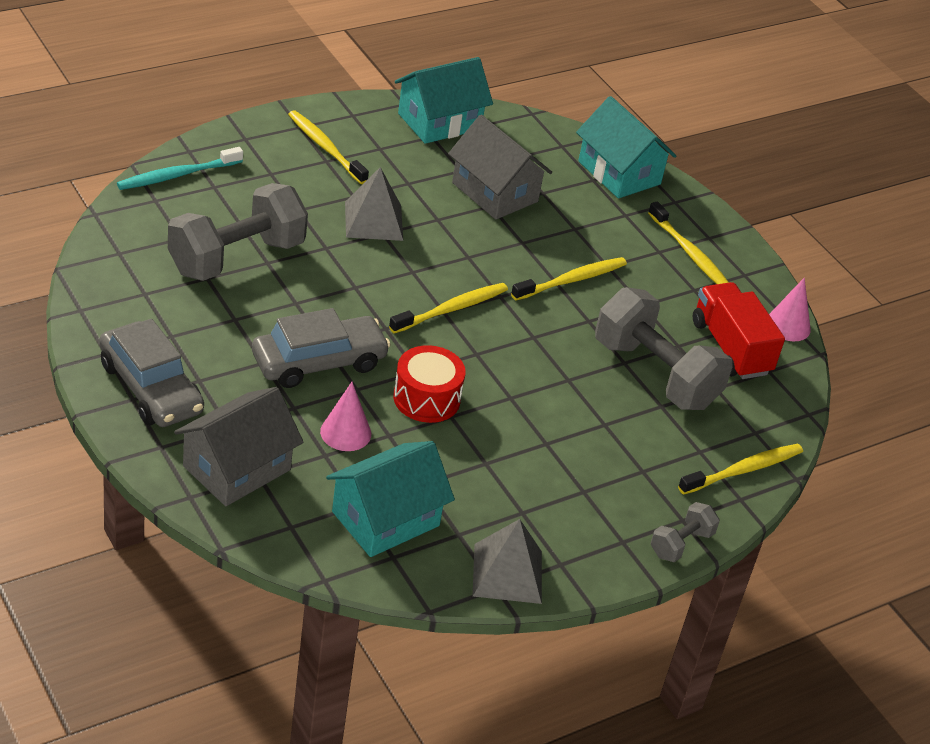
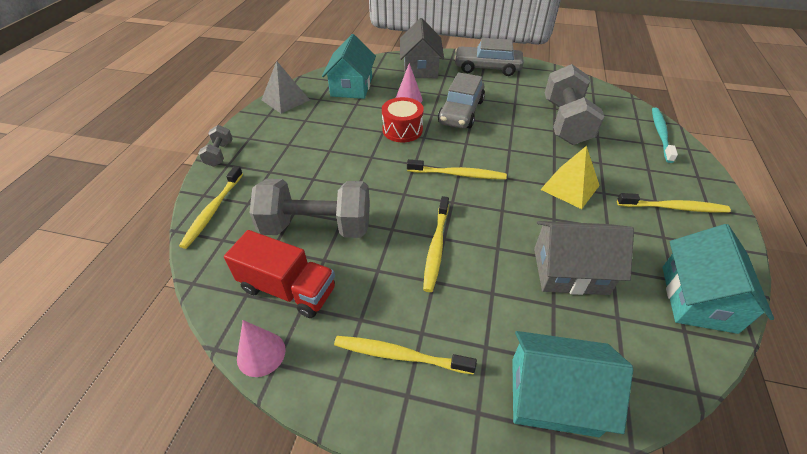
camera: 140 degrees right, 5 degrees up
(374, 221) = (570, 187): grey pyramid -> yellow pyramid
(452, 309) = (458, 174): yellow toothbrush -> yellow toothbrush turned 90 degrees counterclockwise

